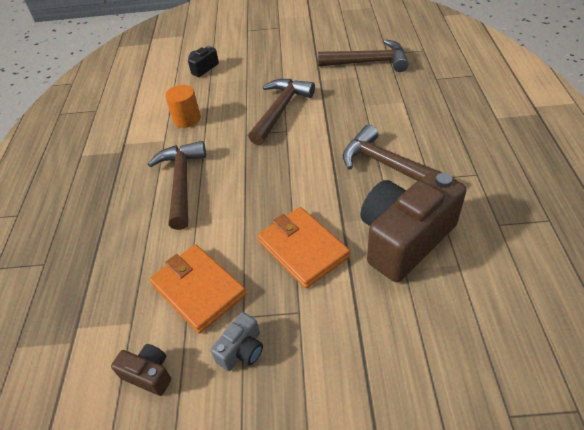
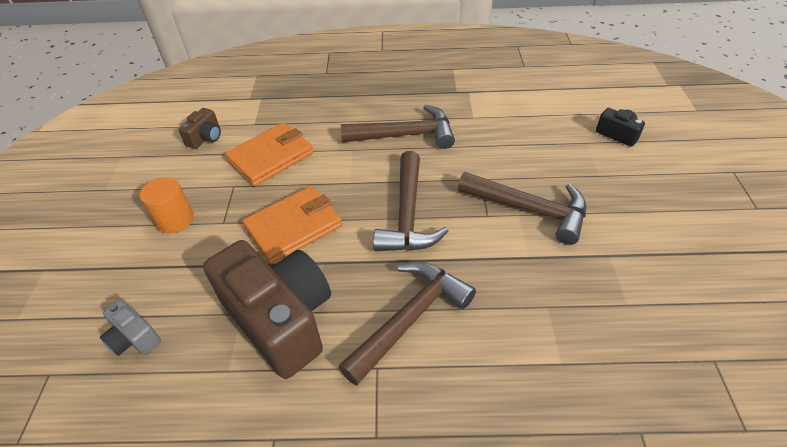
camera: 90 degrees right, 0 degrees up
(187, 119) = (509, 129): orange cylinder -> orange cylinder (175, 220)
(242, 350) = (202, 186): grey camera -> grey camera (134, 338)
(368, 62) = (674, 325): brown hammer -> brown hammer (408, 215)

